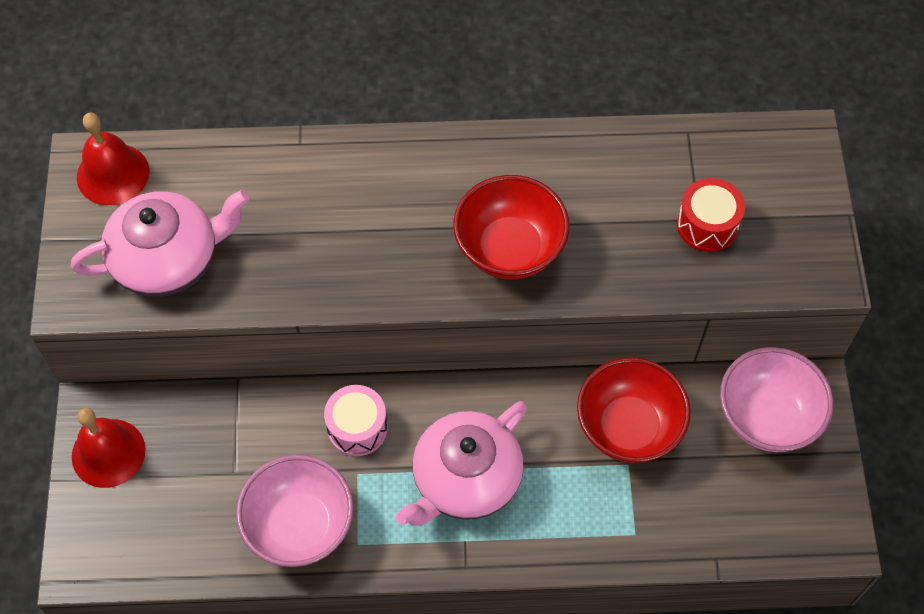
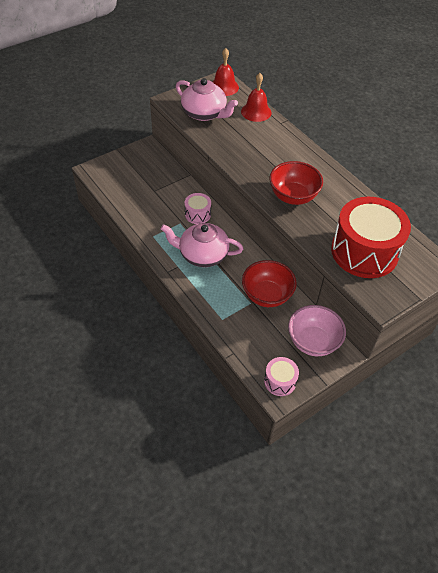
camera: 55 degrees right, 10 degrees down
(108, 453) = (136, 157): red bell -> red bell (256, 112)
(300, 526) = (147, 217): pink bowl -> none
(707, 225) = (364, 251): red drum -> red drum, size x2.18
(814, 519) = (280, 381): none -> pink drum

